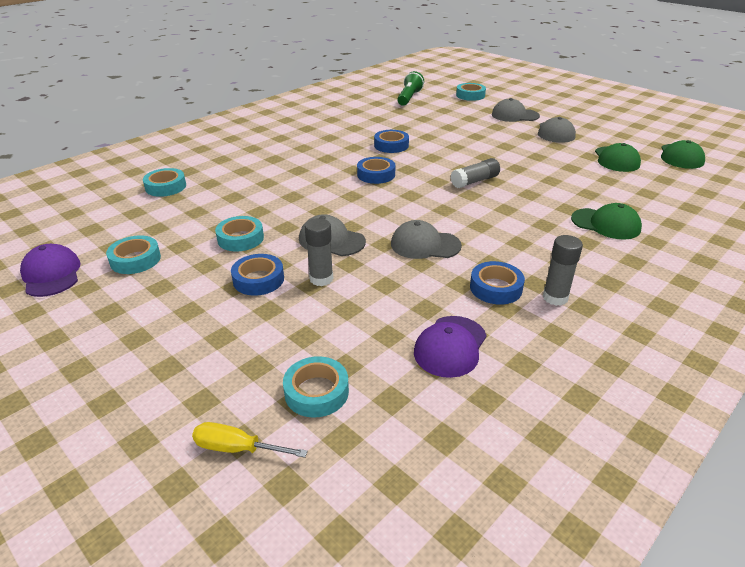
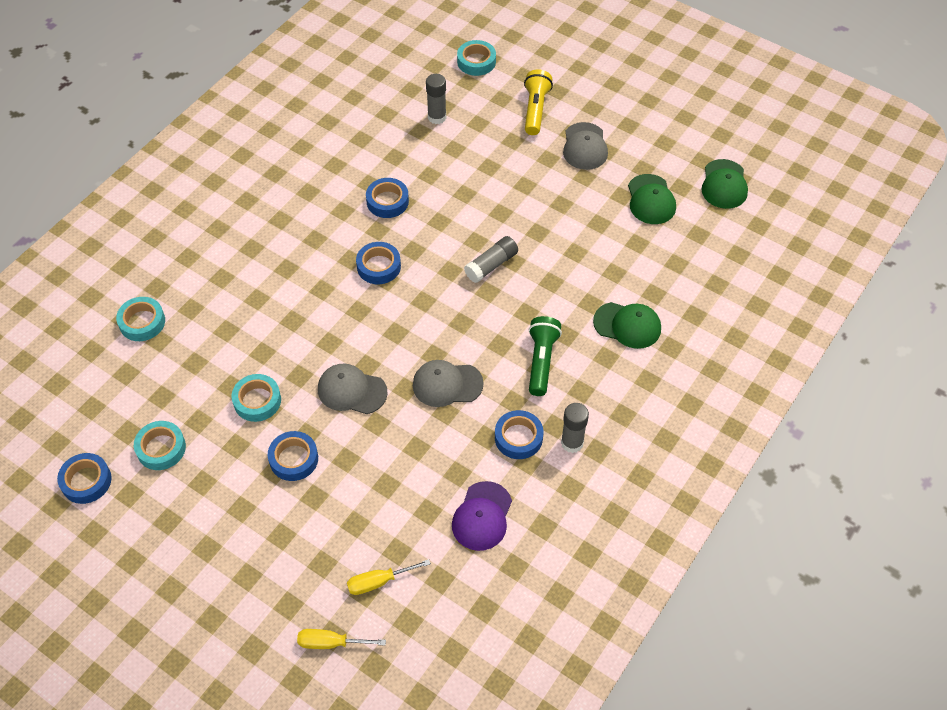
camera: 10 degrees left, 20 degrees up
(52, 274) = (86, 481): purple cap -> blue tape
(316, 392) = (379, 582): turquoise tape -> yellow screwdriver
(321, 279) = (354, 449): grey glue stick -> grey glue stick (437, 117)
(409, 98) = (395, 77): green flashlight -> green flashlight (541, 361)
(514, 115) = (535, 109): grey cap -> yellow flashlight

